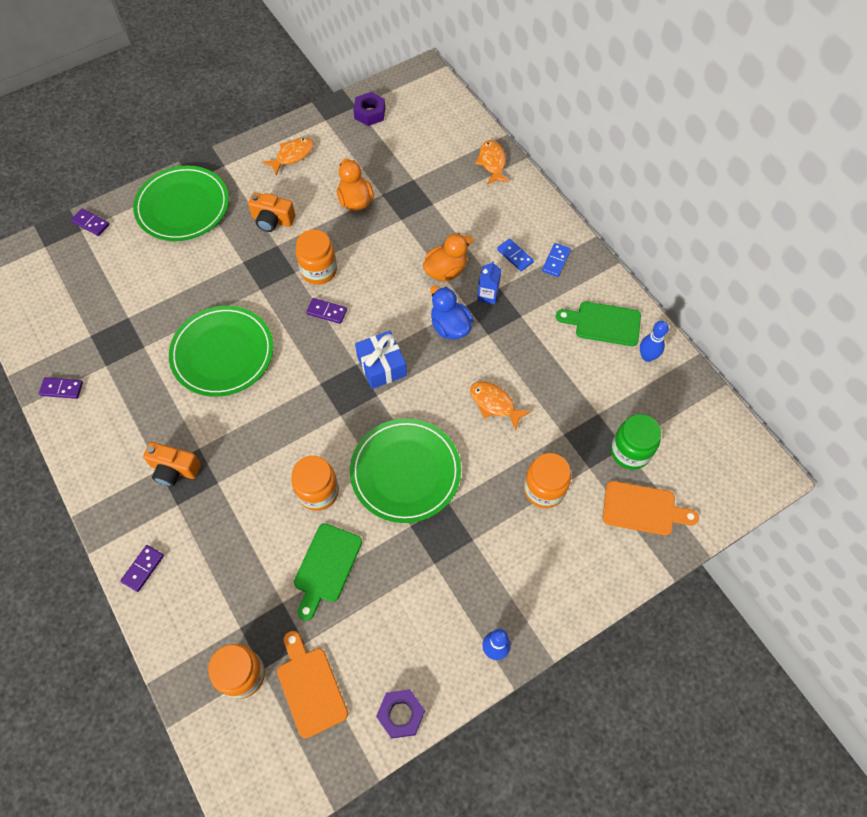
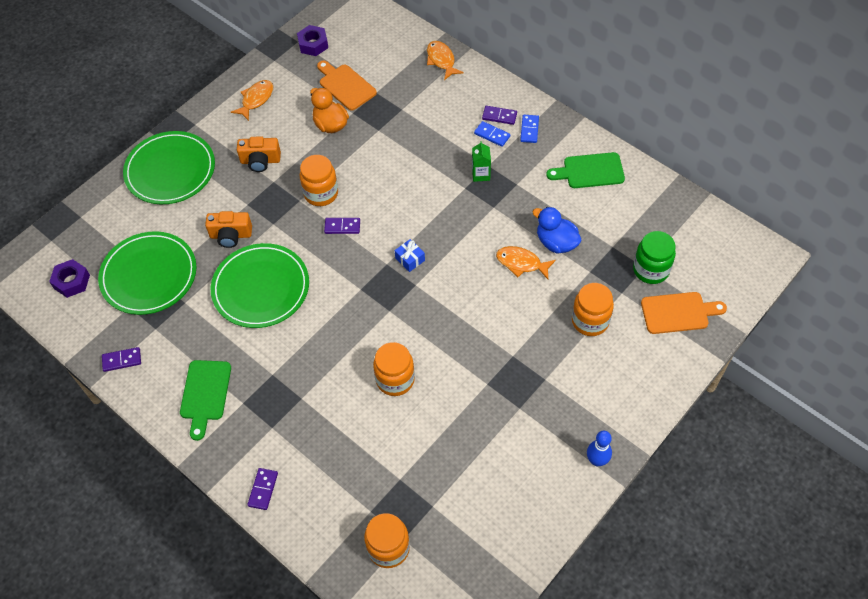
camera: 15 degrees left, 5 degrees down
(91, 223) = (87, 208): purple domino -> purple domino (499, 116)
(174, 469) = (257, 399): orange camera -> orange camera (231, 235)
(310, 687) = (451, 539): orange cutting board -> orange cutting board (345, 86)
(326, 567) = (427, 439): green cutting board -> green cutting board (205, 394)
(381, 366) = (410, 259): blue gift -> blue gift, size x0.59
(401, 714) = (538, 536): purple nut -> purple nut (72, 281)
(405, 472) = (465, 341): green plate -> green plate (149, 275)
(446, 271) = (436, 163): orange duck -> none
(450, 326) = (458, 209): blue duck -> blue duck (556, 242)
(488, 295) = (481, 174): blue carton -> green carton
(647, 356) = (636, 188): blue bowling pin -> none

